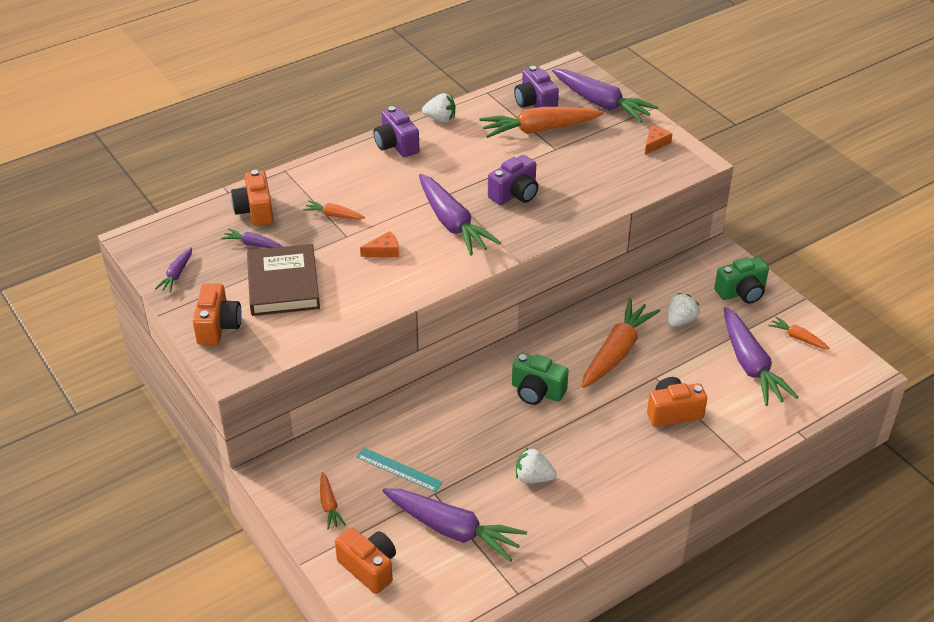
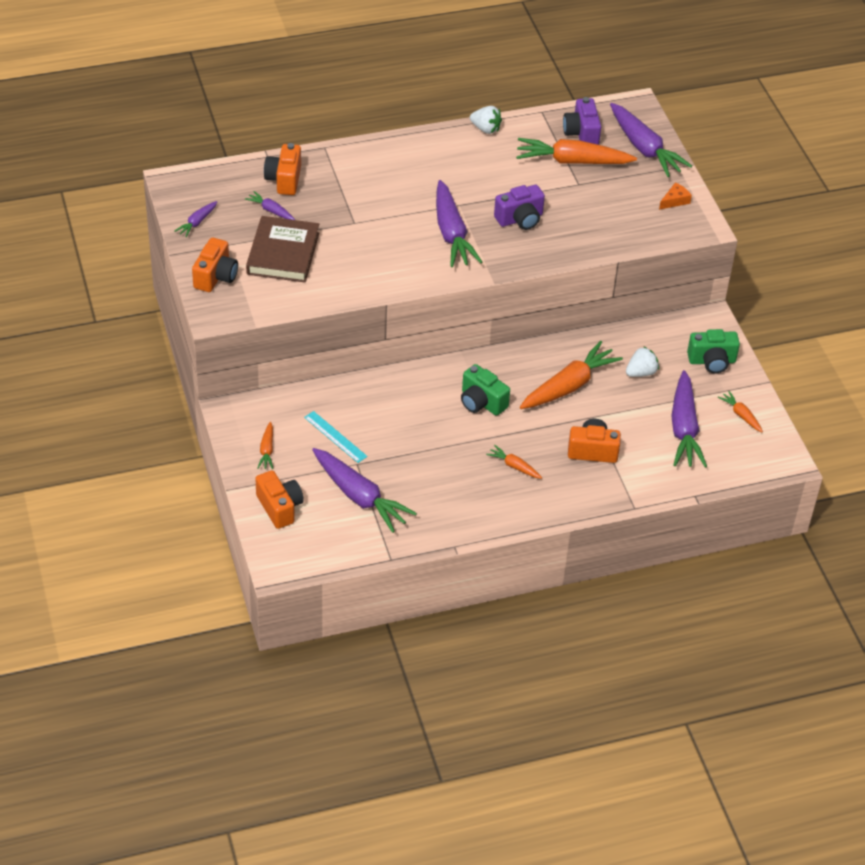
camera: 15 degrees right, 5 degrees up
(334, 215) = (351, 200): orange carrot -> orange carrot (514, 466)
(384, 251) = (381, 244): orange cheese -> none
(396, 145) = (434, 145): purple camera -> none
(533, 477) = (445, 473): white strawberry -> none

